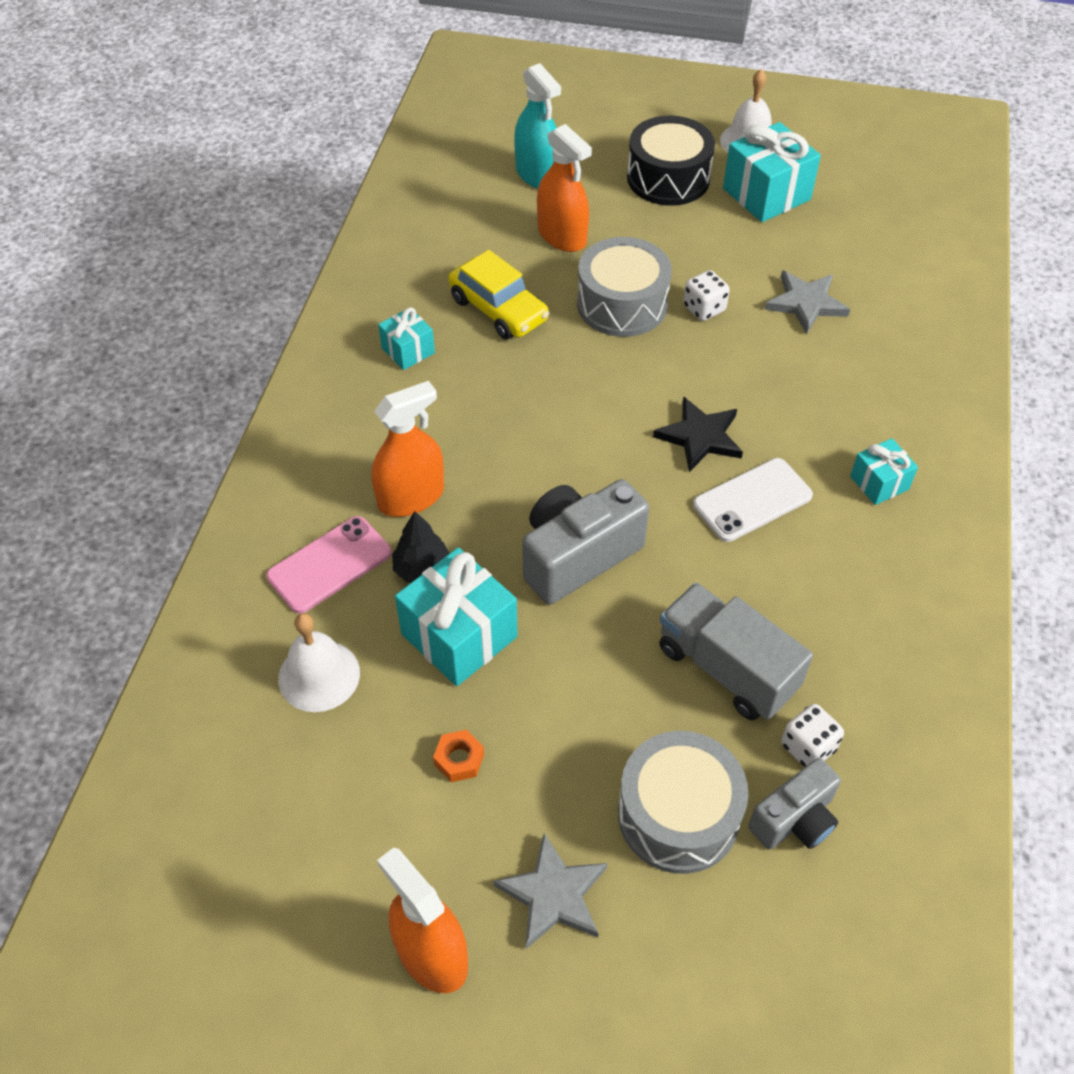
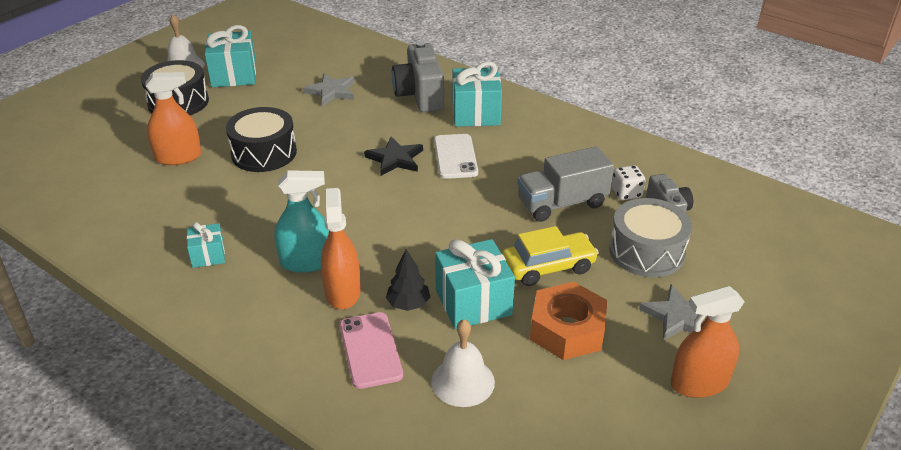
camera: 65 degrees left, 15 degrees down
(459, 759) = (567, 330): orange nut -> orange nut, size x2.29
(498, 309) = (214, 203): yellow car -> yellow car (548, 267)
(537, 174) = (109, 149): turquoise spray bottle -> turquoise spray bottle (306, 262)
(577, 556) = (447, 233): grey camera -> grey camera (420, 95)
(622, 304) = (264, 153): grey drum -> black drum
(704, 308) = (299, 125): white dice -> none
(879, 483) = (475, 113): turquoise gift -> turquoise gift, size x1.81

